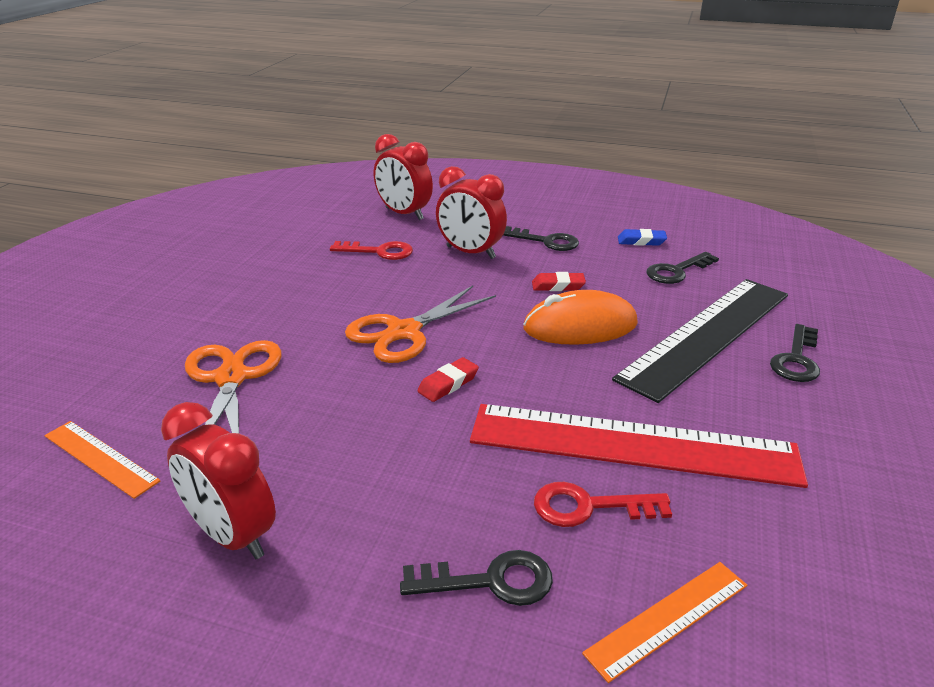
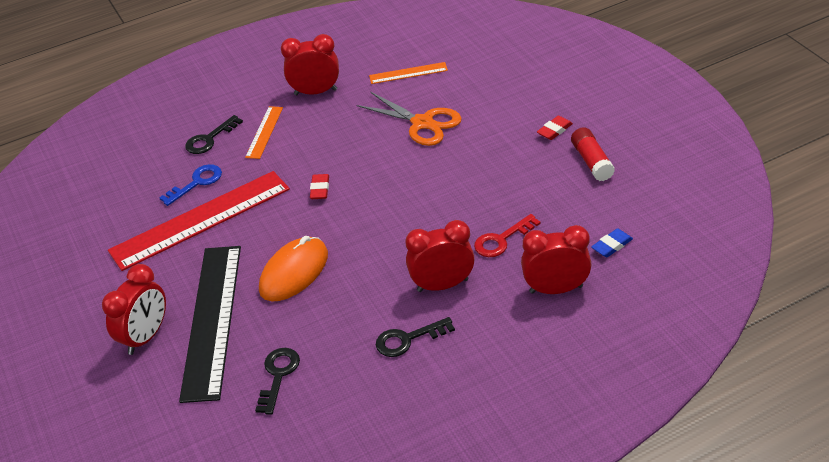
camera: 140 degrees right, 10 degrees up
(212, 255) = (592, 161): none -> red glue stick
(404, 332) = (385, 198): orange scissors -> none
(558, 286) = (344, 297): red eraser -> red eraser (554, 130)
(589, 507) = (196, 183): red key -> blue key
(641, 241) = (337, 397): blue eraser -> blue eraser (612, 245)
(668, 618) = (139, 168): orange ruler -> orange ruler (264, 132)
(796, 359) = (146, 337): black key -> red clock

